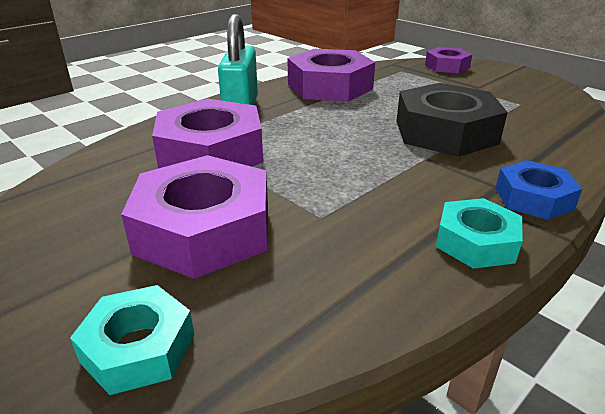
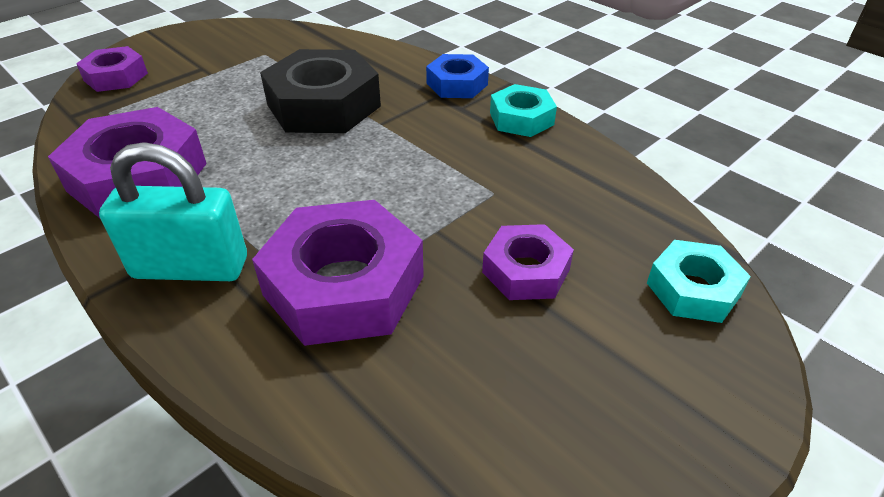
camera: 90 degrees left, 10 degrees up
(204, 229) = (526, 270): purple nut -> purple nut, size x0.56

